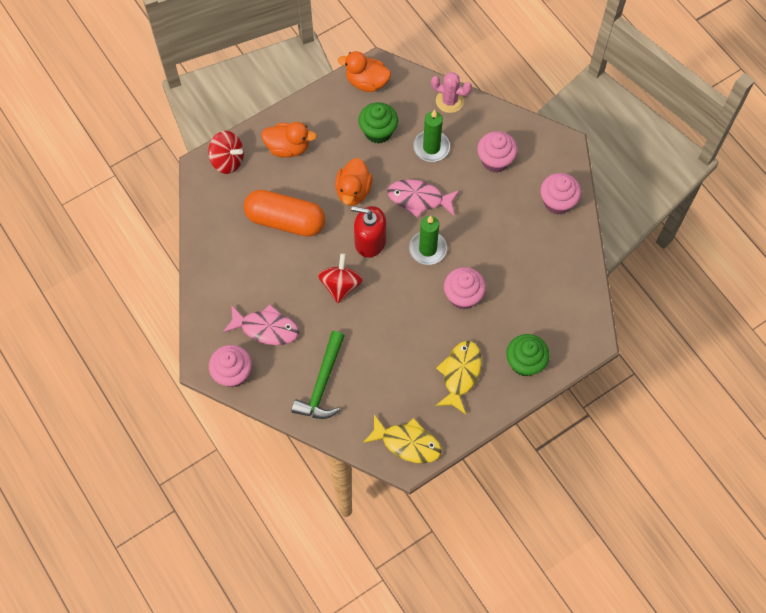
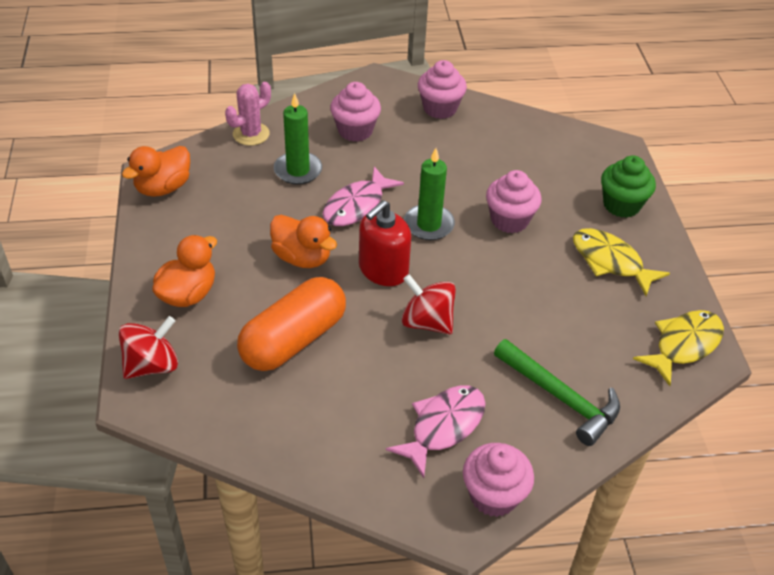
camera: 65 degrees left, 20 degrees down
(378, 132) = (239, 204): green cupcake -> none

